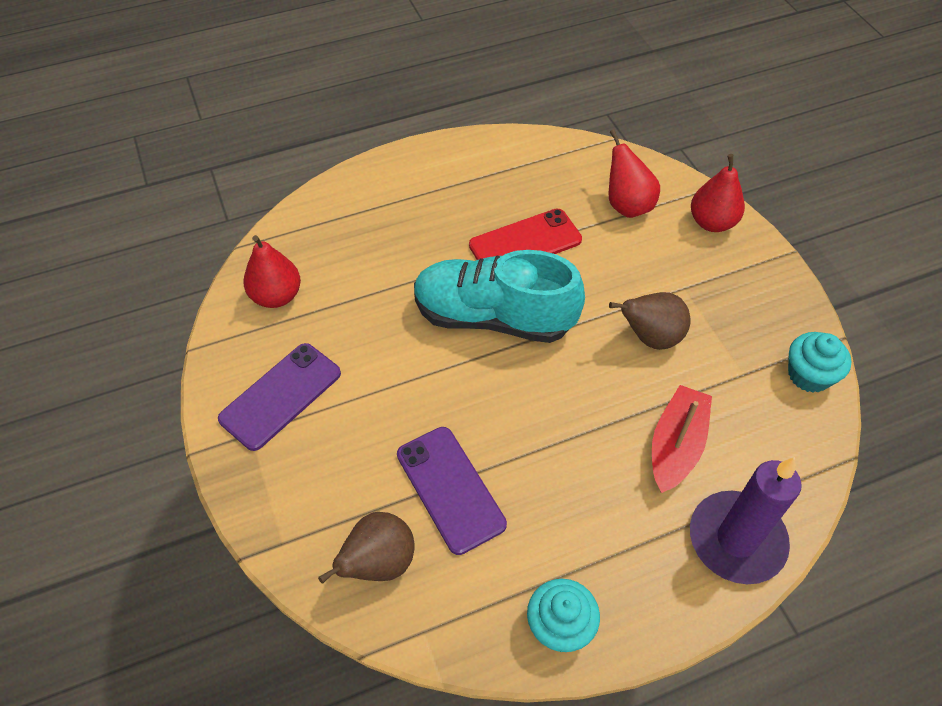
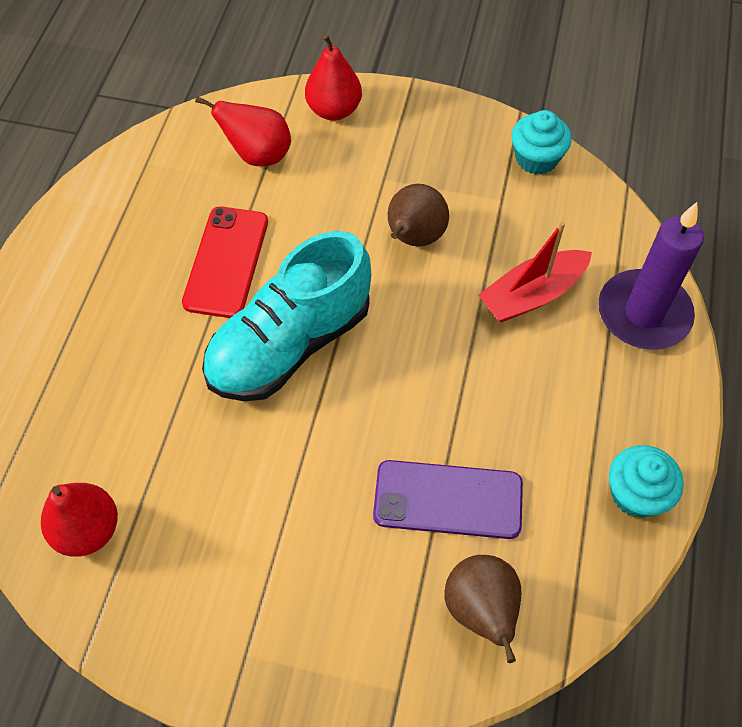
camera: 55 degrees left, 5 degrees up
(281, 396) = (223, 597): purple phone -> none
(676, 445) = (532, 295): red boat -> red boat turned 90 degrees counterclockwise

